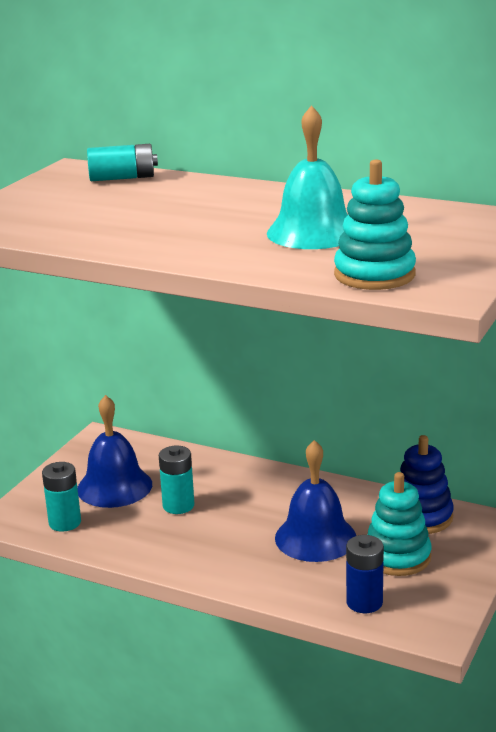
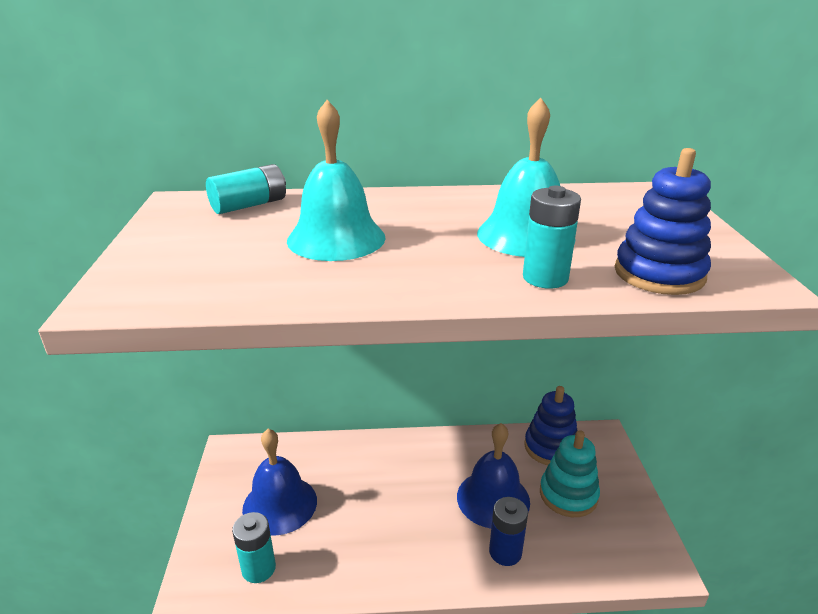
camera: 30 degrees left, 5 degrees up
(157, 211) = (336, 238): none -> turquoise bell
(178, 506) = (354, 506): turquoise battery -> turquoise battery (545, 278)
(364, 602) = (586, 556): blue battery -> blue battery (505, 552)
(374, 275) = (659, 274): turquoise stacking toy -> blue stacking toy

